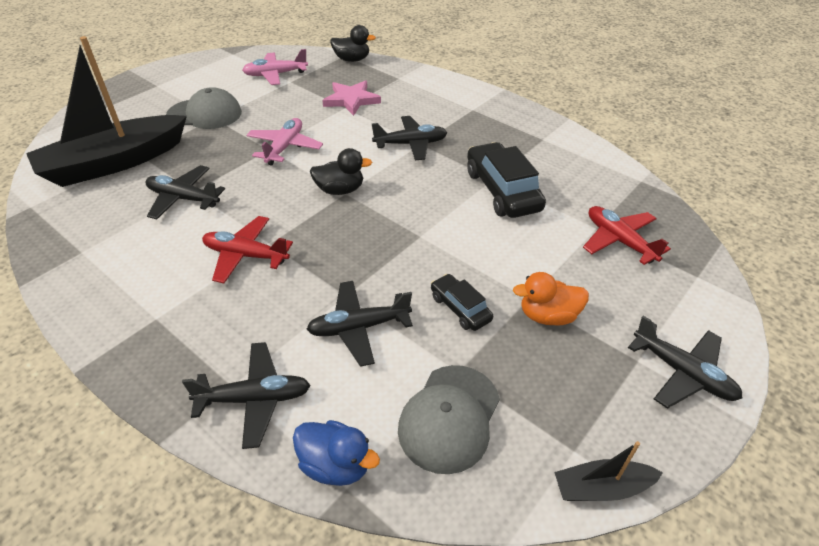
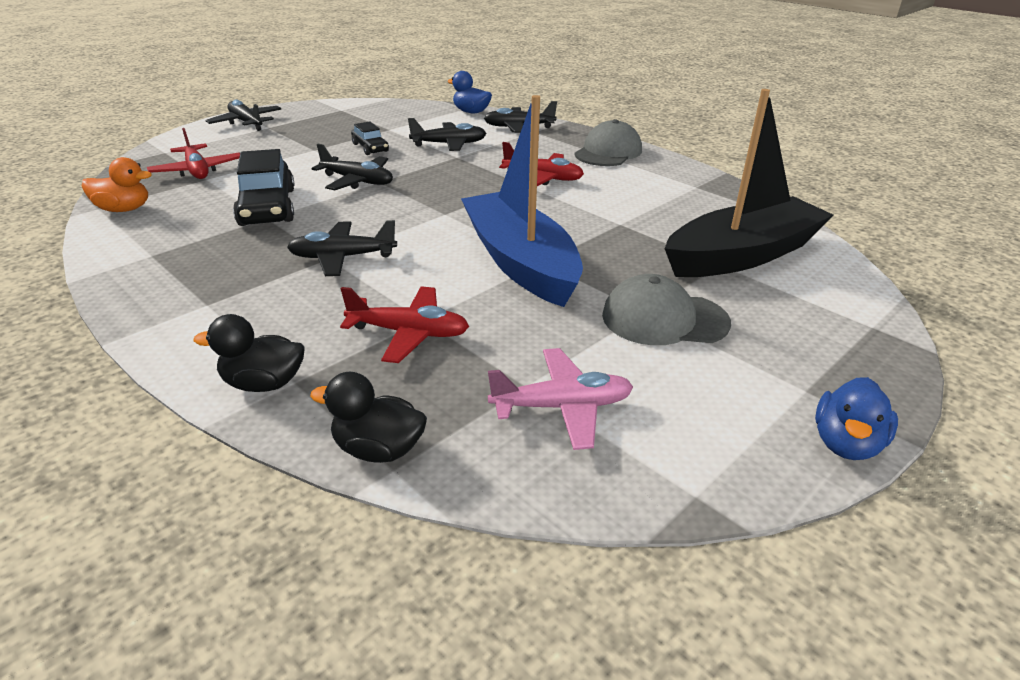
camera: 175 degrees left, 10 degrees down
(159, 68) = (846, 443): none -> blue duck
(183, 198) = (626, 217): black plane -> black plane (357, 181)
(285, 147) = (520, 262): pink plane -> blue boat
(340, 190) = (450, 216): black duck -> black duck (264, 383)
(351, 100) = (408, 333): pink star -> red plane
(449, 418) = (403, 118): grey cap -> grey cap (608, 152)
(548, 316) = (308, 142): orange duck -> orange duck (124, 209)
(601, 488) = (337, 103): black boat -> none

